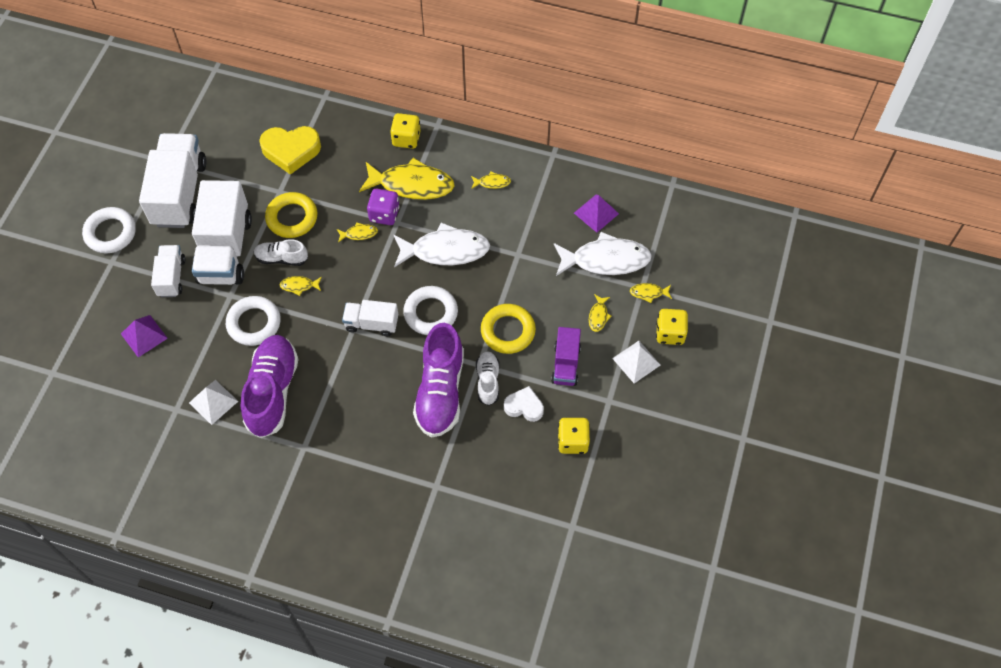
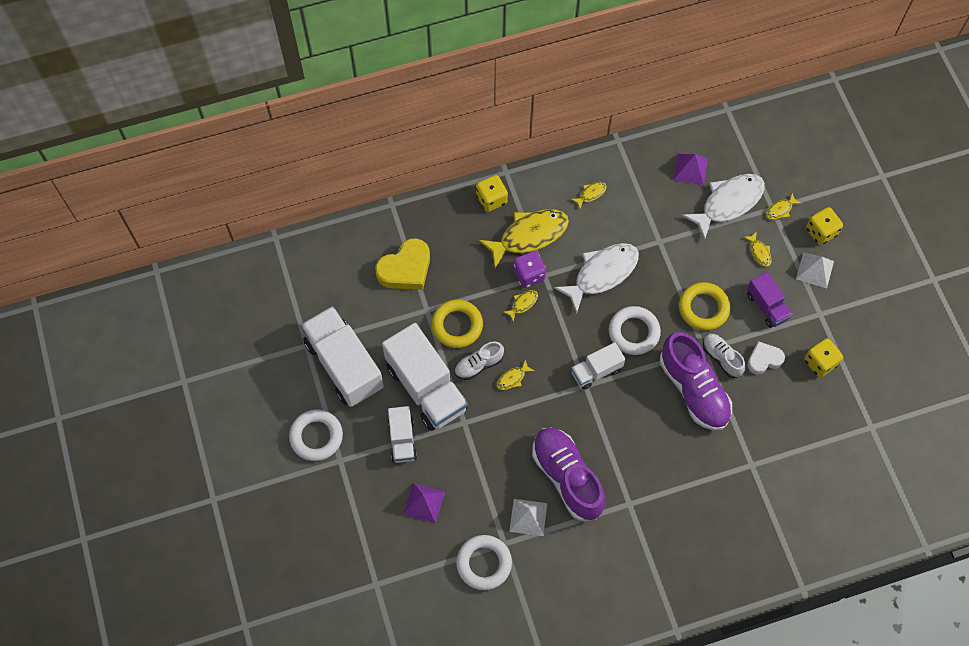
camera: 35 degrees left, 5 degrees up
(171, 277) = (402, 440): white truck -> white truck turned 150 degrees counterclockwise
(254, 323) = (504, 432): white ring -> white ring (484, 563)

